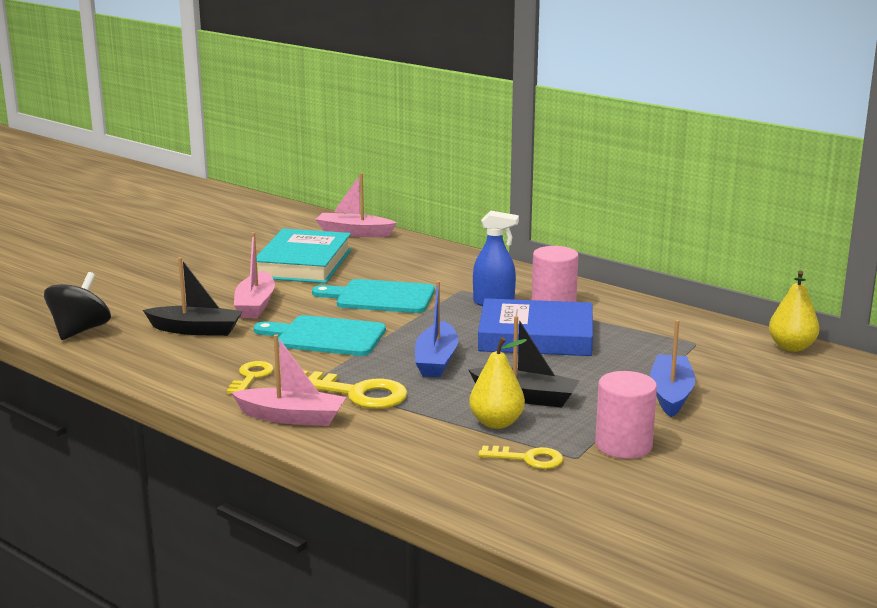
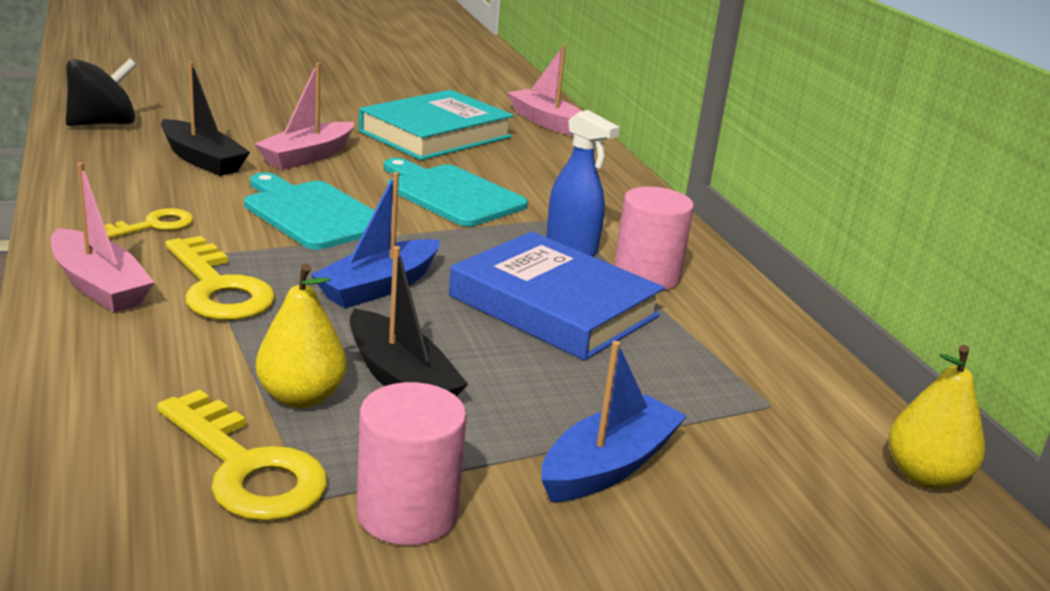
camera: 30 degrees right, 5 degrees up
(528, 459) = (246, 468): yellow key -> yellow key, size x1.66

